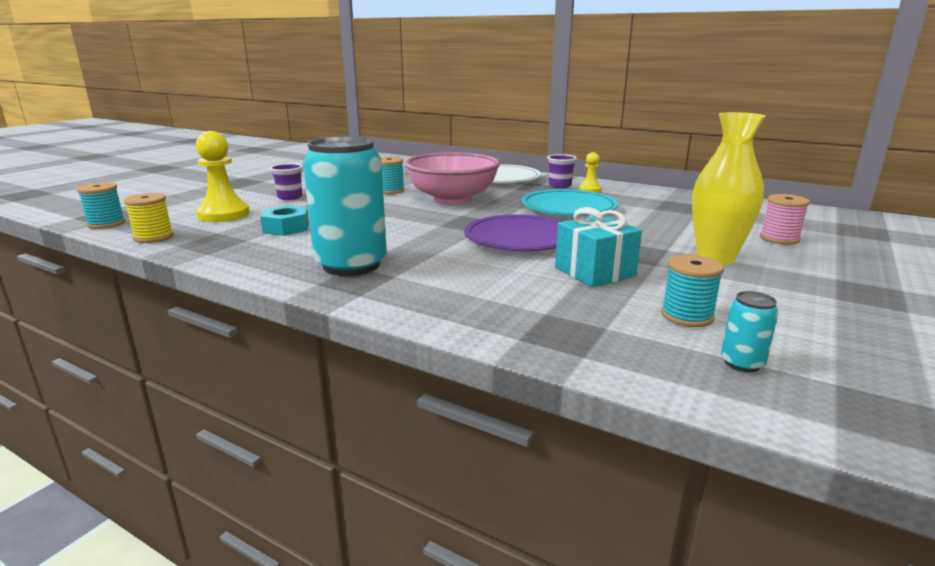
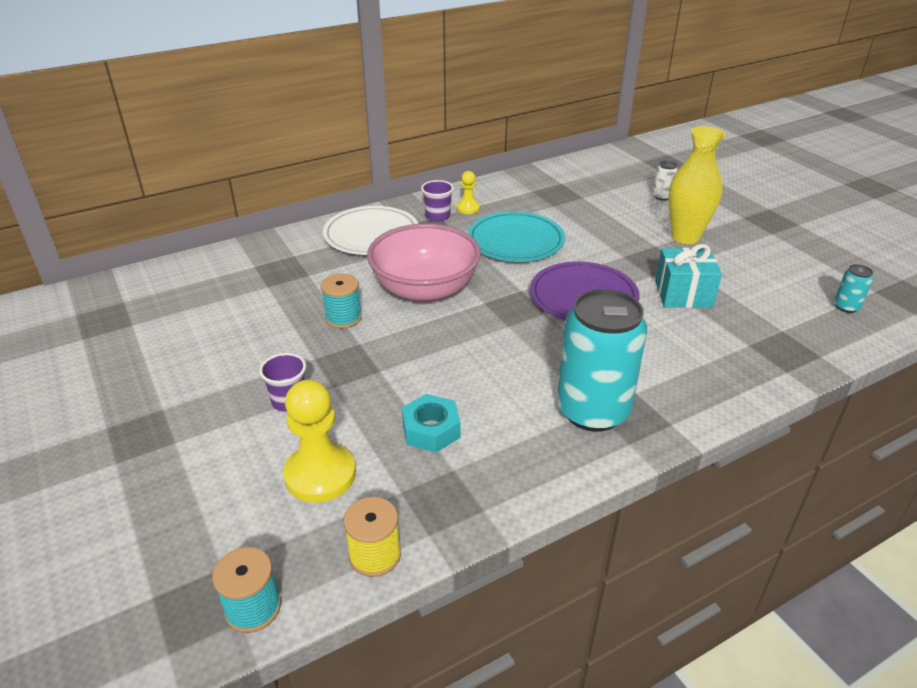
camera: 60 degrees left, 15 degrees up
(687, 316) = (777, 294): turquoise spool -> none
(779, 238) = (662, 196): pink spool -> white can

